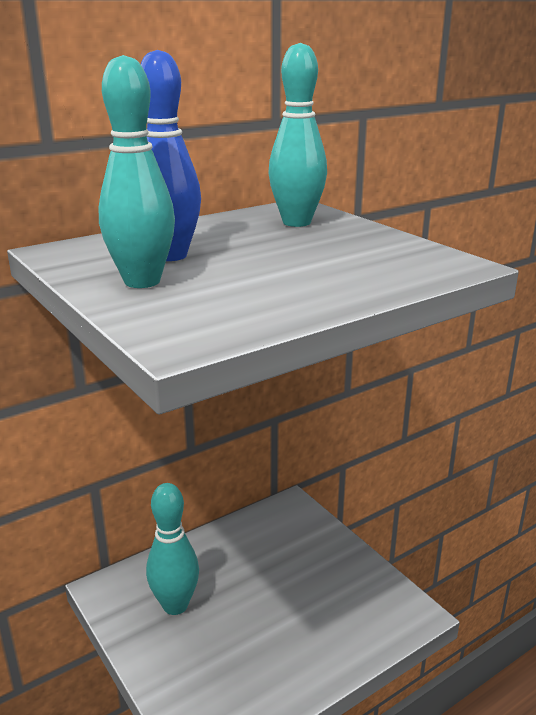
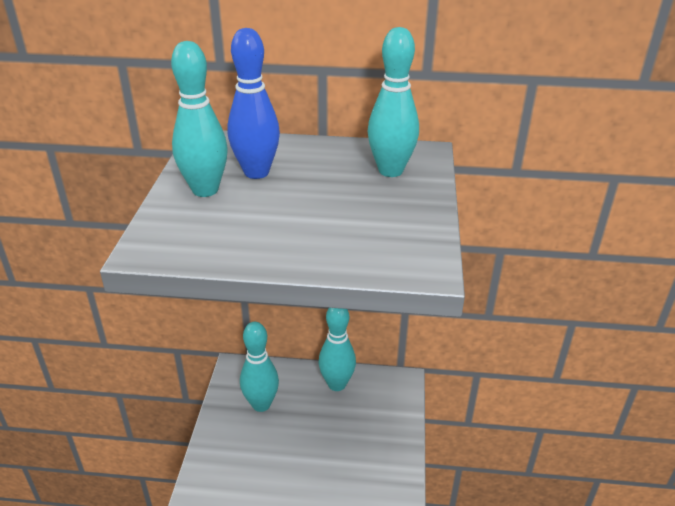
camera: 40 degrees right, 10 degrees up
(233, 541) = (337, 384): none -> turquoise bowling pin

